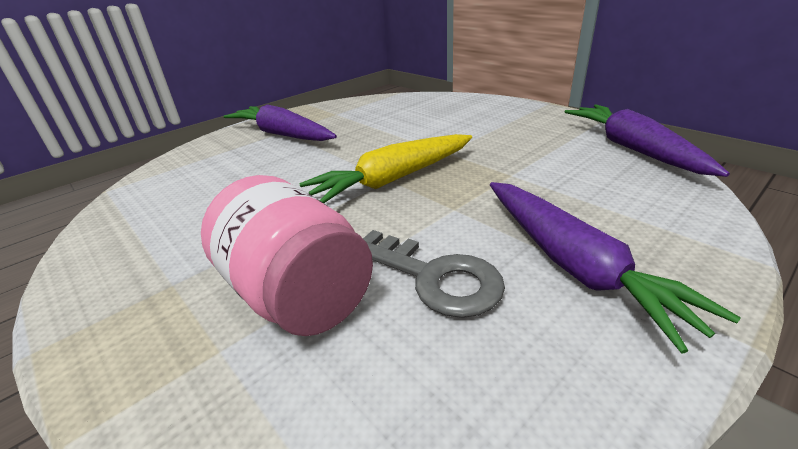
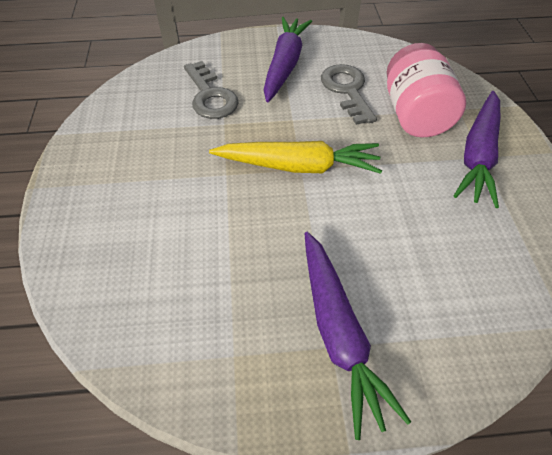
camera: 145 degrees left, 20 degrees up
(571, 185) = (210, 96): none -> grey key
(633, 149) = (124, 97): purple carrot -> purple carrot (478, 155)

